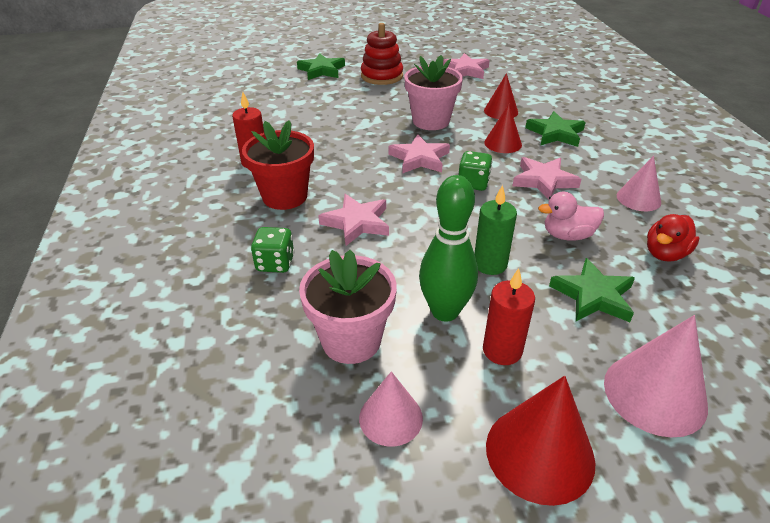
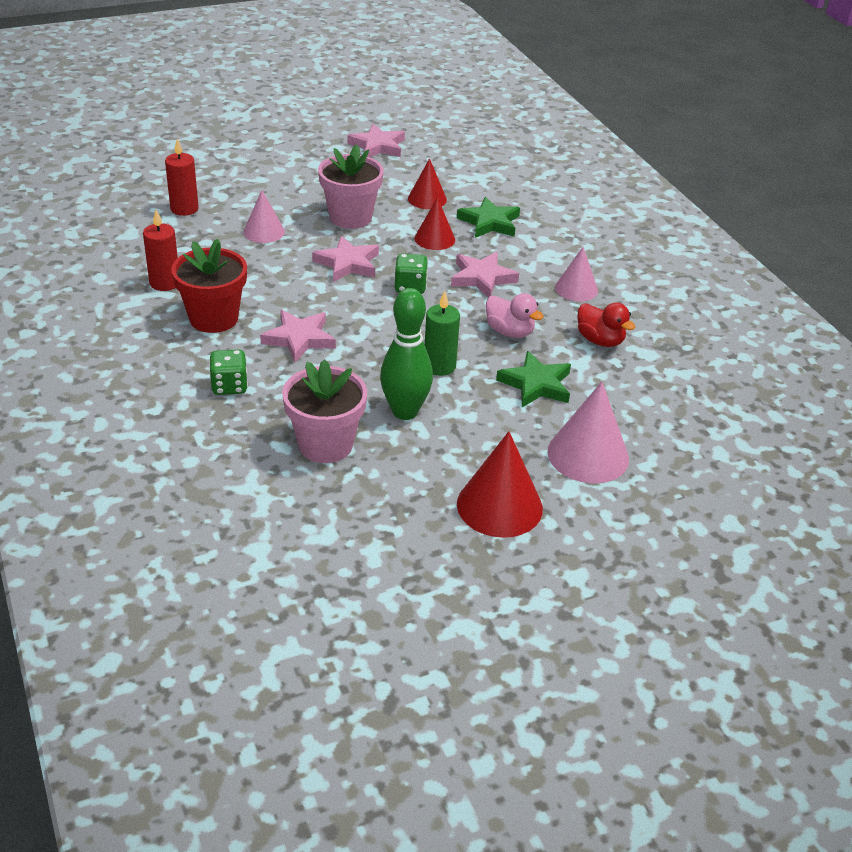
camera: 15 degrees left, 0 degrees up
(321, 70) = (200, 157): green star -> none
(382, 76) = (278, 160): red stacking toy -> none
(391, 418) = (376, 497): pink cone -> pink cone (264, 231)
(502, 350) = (460, 437): red candle -> red candle (184, 209)
(567, 235) = (509, 332): pink duck -> pink duck turned 120 degrees counterclockwise
(665, 254) = (600, 340): red duck -> red duck turned 75 degrees counterclockwise

